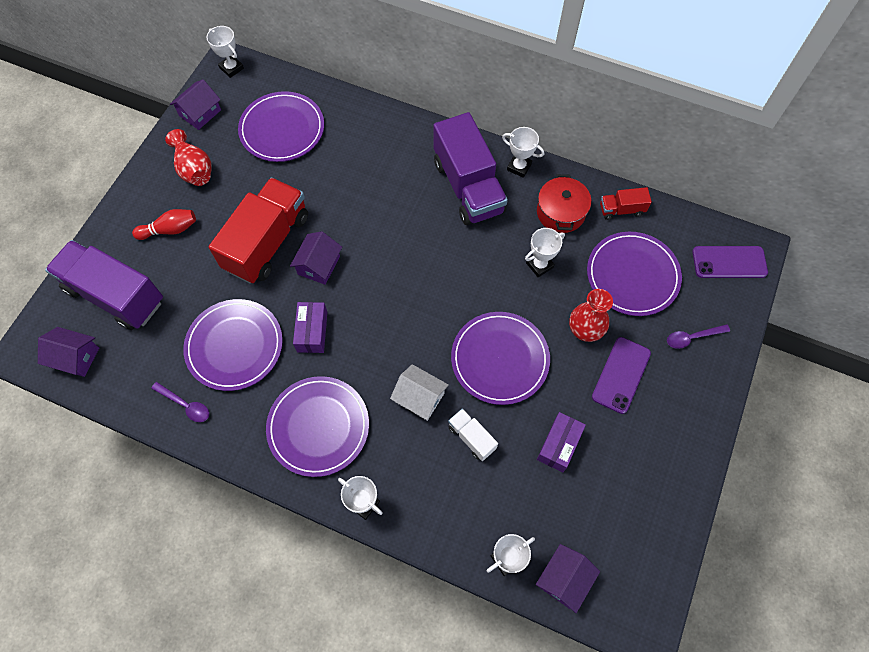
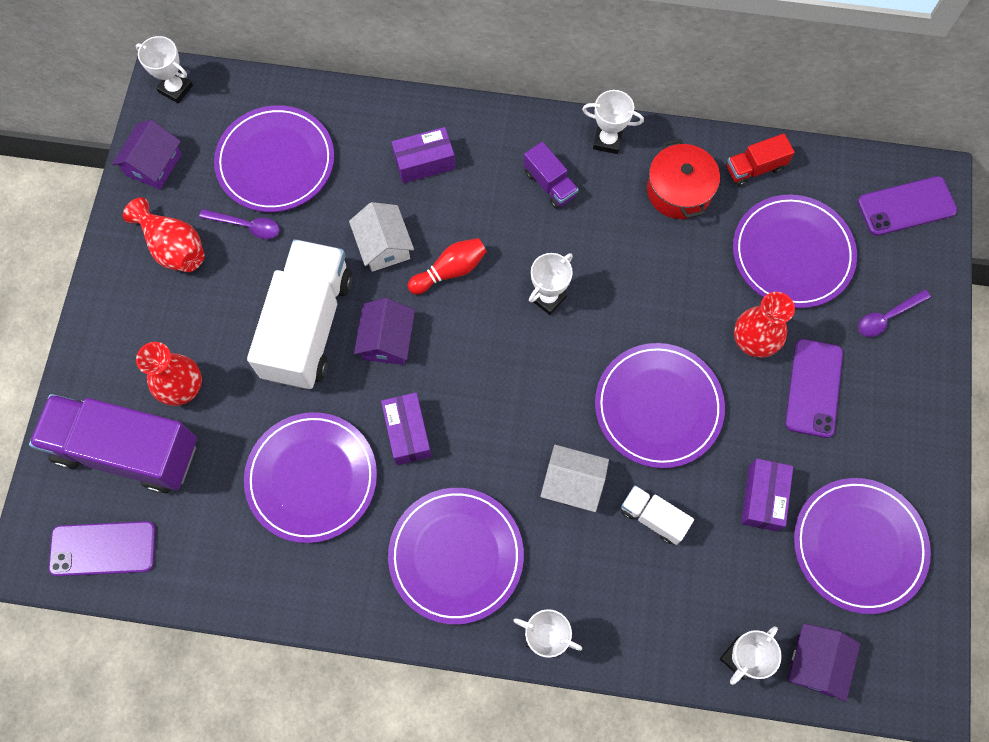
camera: 15 degrees left, 5 degrees up
(75, 357) = (103, 549): purple house -> purple phone
(167, 263) = (183, 388): none -> red vase
(170, 230) = (170, 341): red bowling pin -> red bowling pin (450, 271)
(185, 405) = (273, 573): purple spoon -> purple spoon (246, 226)
(267, 242) = (308, 326): red truck -> white truck
(337, 201) = (383, 245): none -> white house
(384, 152) = (424, 162): none -> purple box
(468, 187) = (549, 184): purple truck -> purple truck, size x0.45
(539, 265) = (672, 269): white trophy -> white trophy (548, 297)
(623, 500) = (858, 546): none -> purple plate

